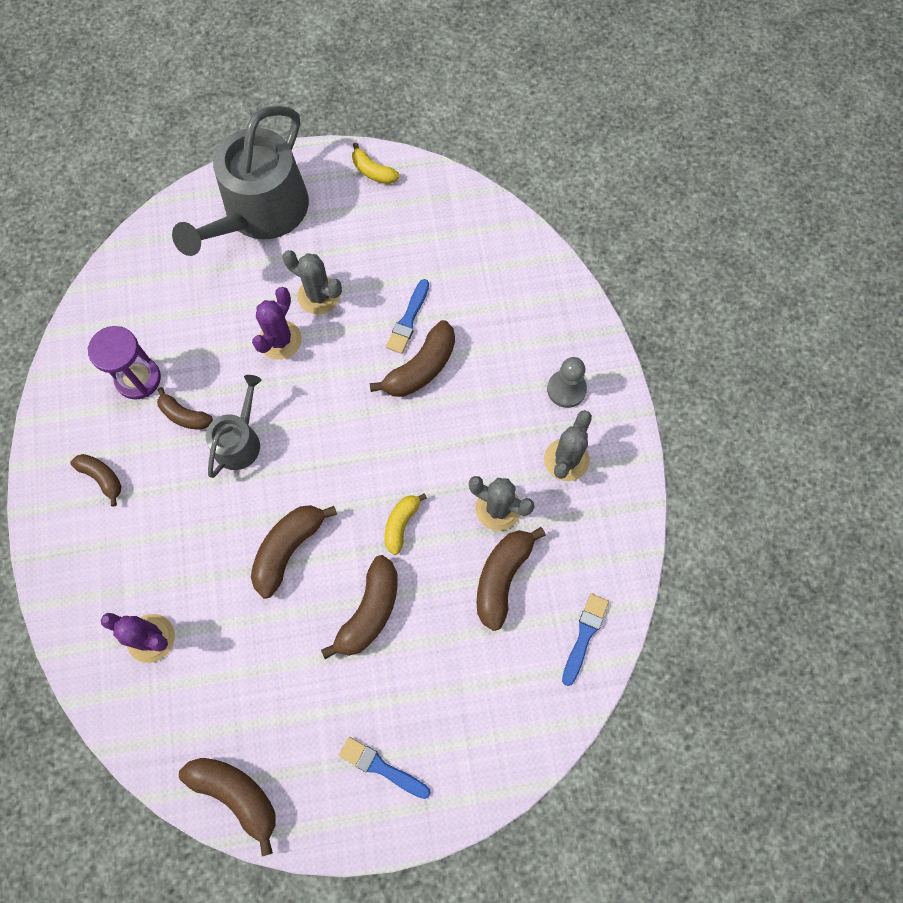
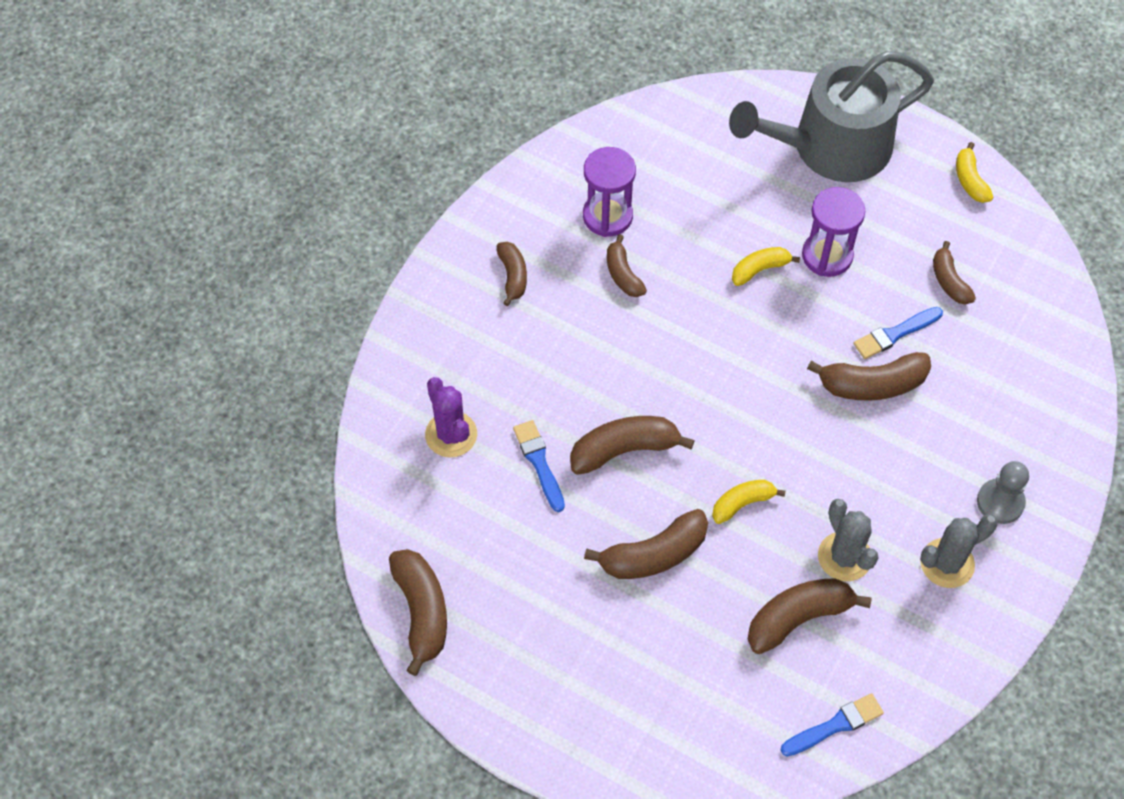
camera: 40 degrees right, 10 degrees down
(239, 440) = (654, 329): grey watering can -> none
(280, 340) = (759, 269): purple cactus -> yellow banana
(319, 295) = (827, 256): grey cactus -> purple hourglass
(381, 767) = (559, 687): blue brush -> blue brush (539, 463)
(414, 255) = (949, 281): none -> brown banana

